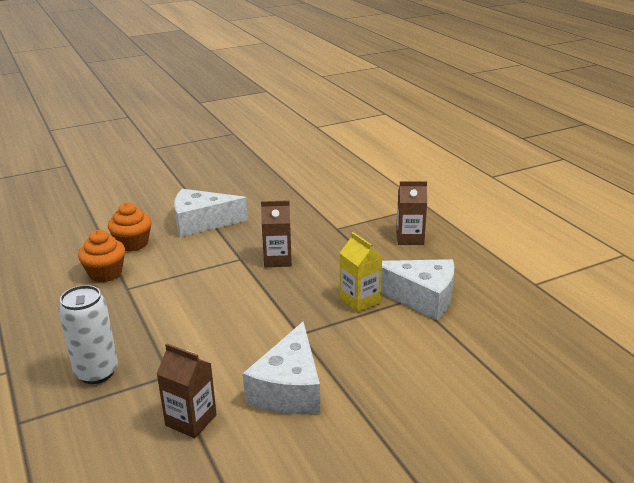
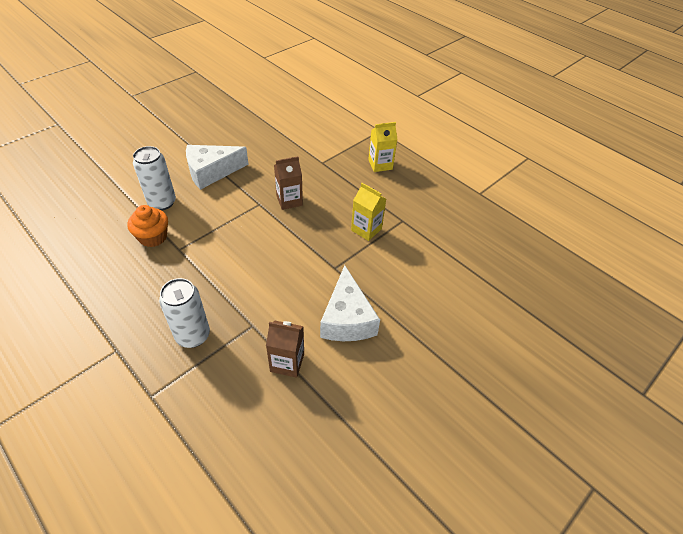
camera: 20 degrees left, 20 degrees up
(133, 244) = (162, 202): orange cupcake -> white can
(410, 238) = (380, 164): brown carton -> yellow carton
(421, 297) = (408, 219): white cheese -> none

